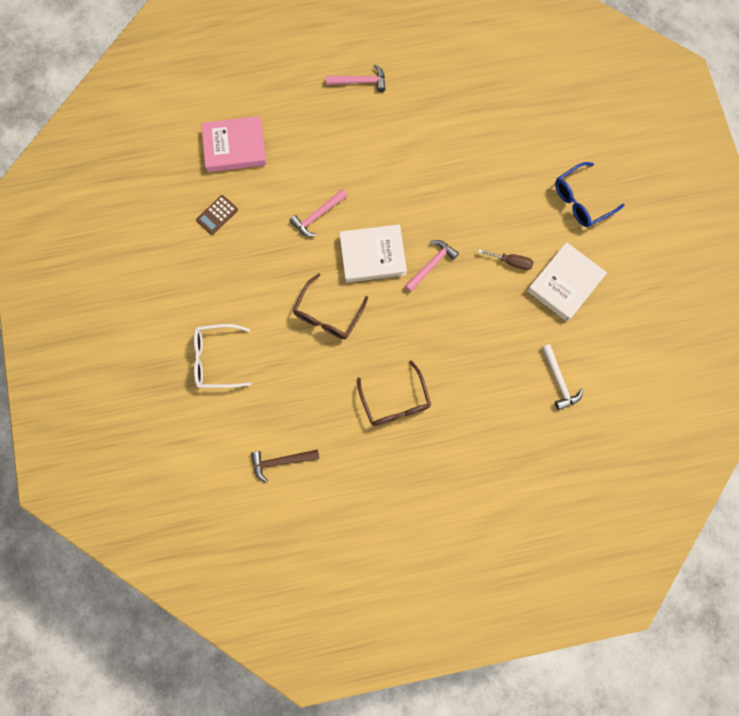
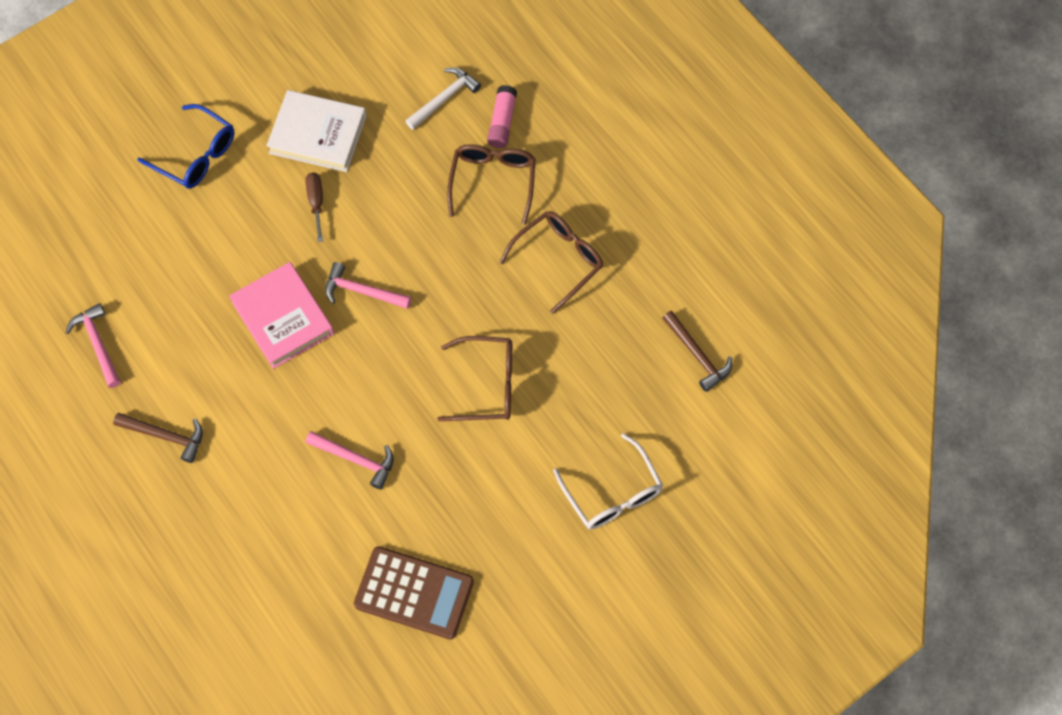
camera: 115 degrees left, 10 degrees down
(217, 215) = (414, 593): brown calculator -> brown calculator, size x1.85
(235, 147) = (299, 620): pink book -> pink book (283, 318)
(360, 81) = (125, 495): pink hammer -> pink hammer (98, 344)
(372, 255) = (381, 366): white book -> none
(387, 115) = (166, 436): none -> brown hammer
(476, 384) = (493, 181): none -> brown glasses
(522, 412) = (502, 122): none -> pink glue stick

